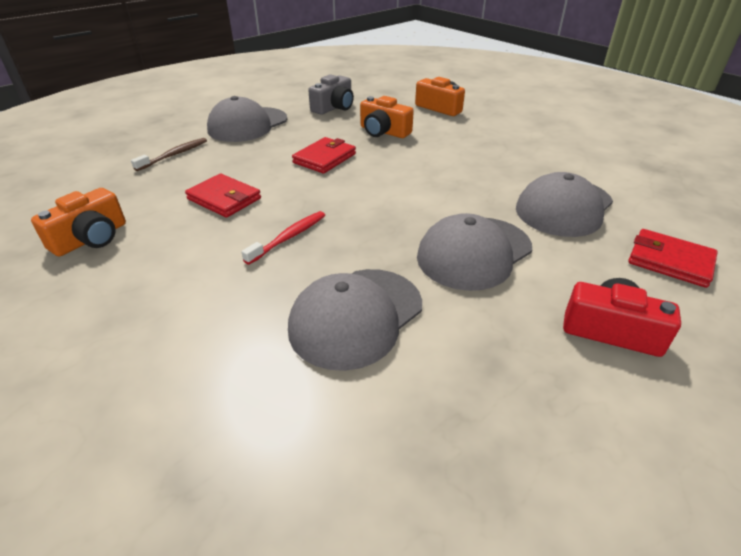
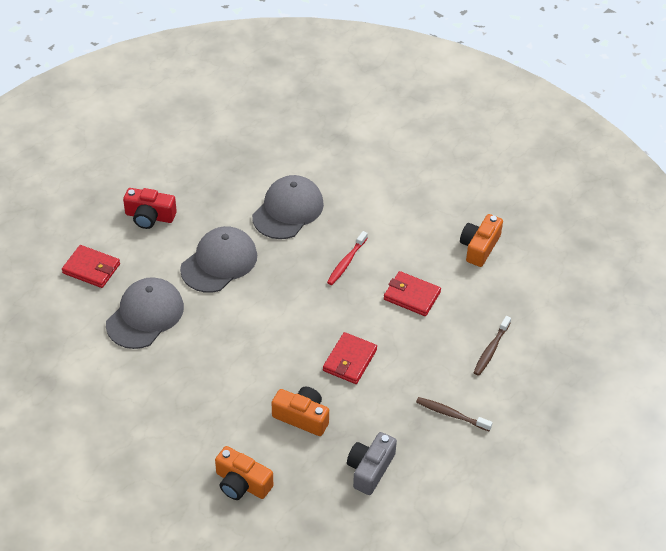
camera: 170 degrees right, 10 degrees up
(247, 125) = (451, 414): grey cap -> brown toothbrush

